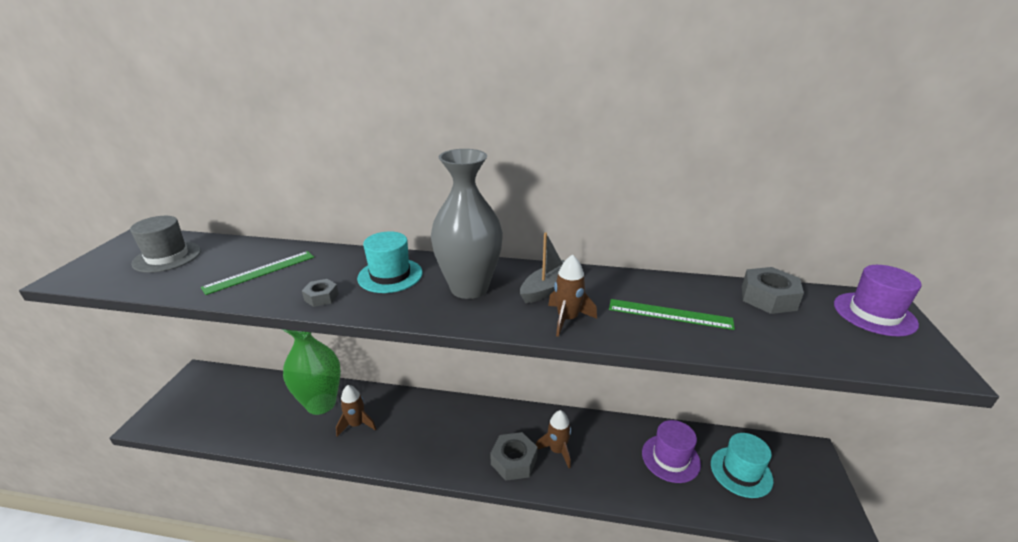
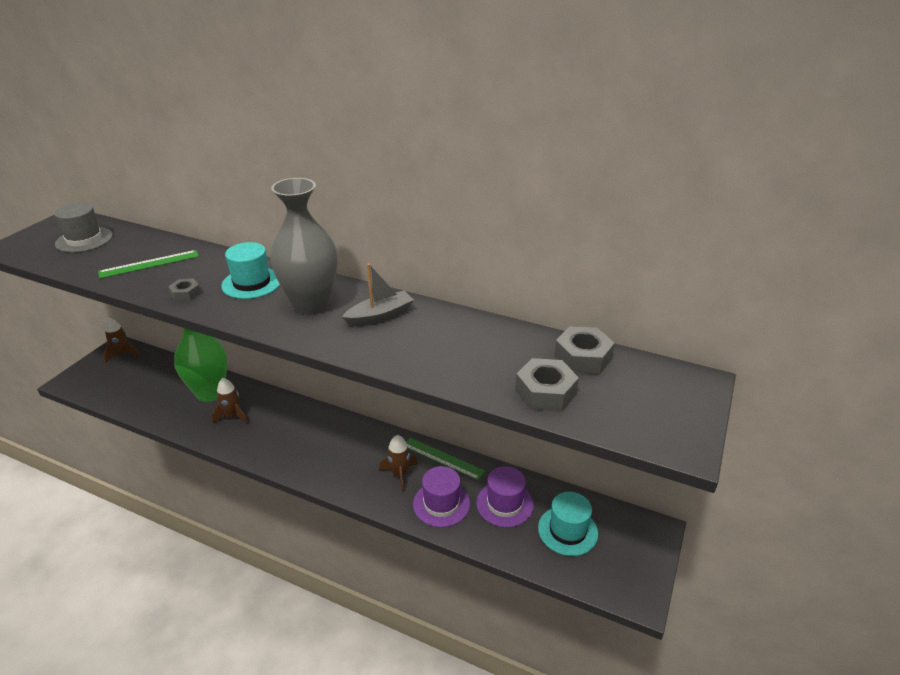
camera: 15 degrees right, 5 degrees up
(514, 461) = (355, 475): grey nut -> grey nut (545, 392)
(567, 319) = (376, 346): brown rocket -> brown rocket (122, 354)
(669, 314) = (472, 357): green ruler -> green ruler (442, 458)
(874, 314) = (676, 390): purple hat -> purple hat (441, 504)

